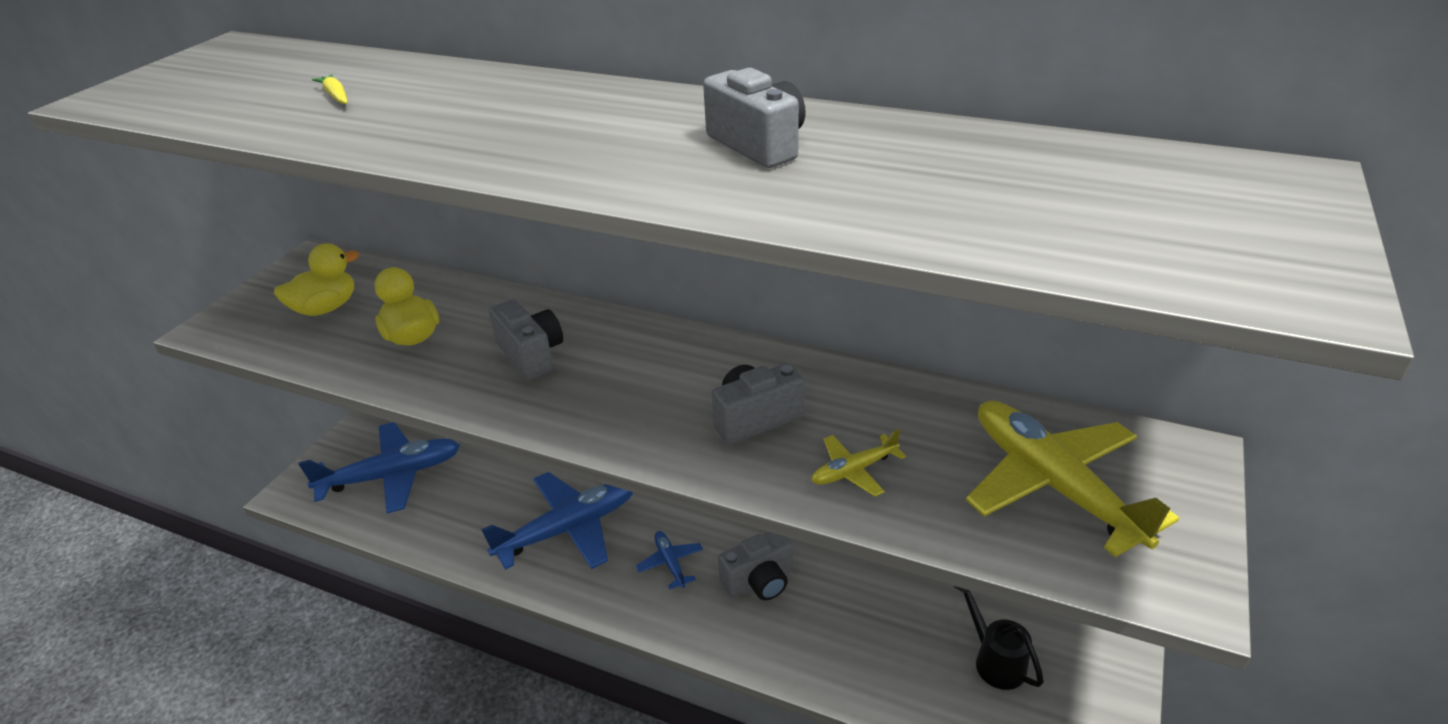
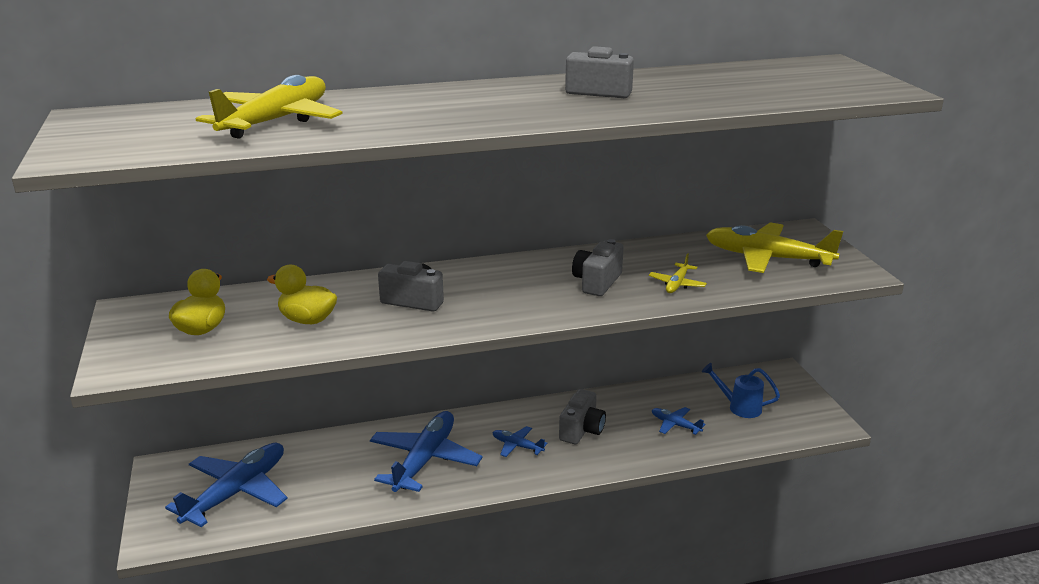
camera: 40 degrees left, 10 degrees down
(336, 96) = (275, 121): yellow carrot -> yellow plane
(878, 638) = (675, 425): none -> blue plane
(994, 660) = (739, 407): black watering can -> blue watering can

